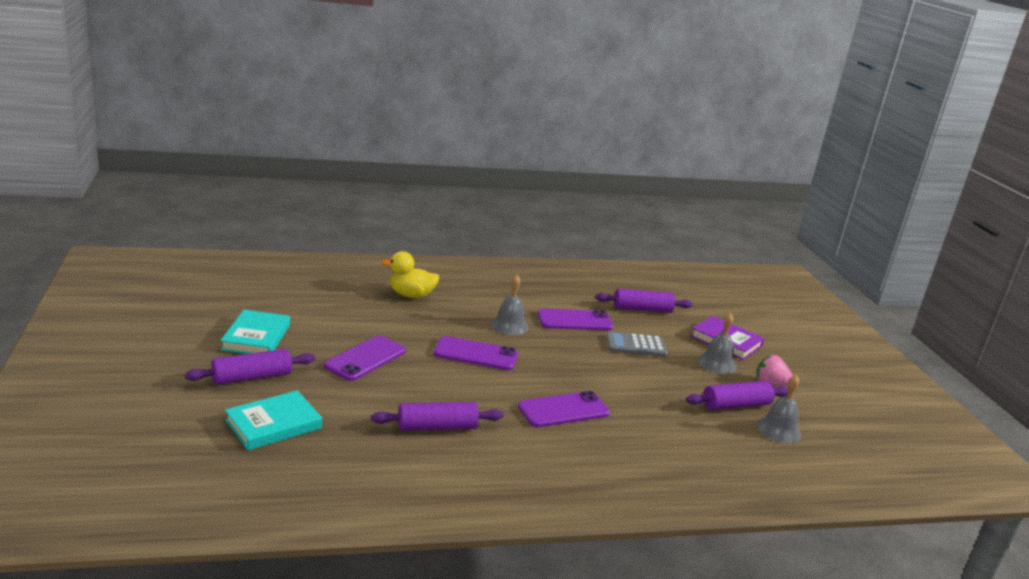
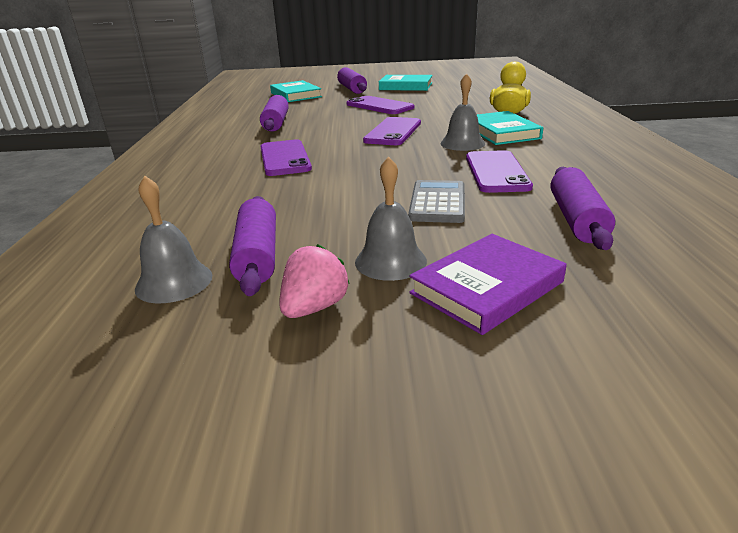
camera: 105 degrees right, 5 degrees up
(477, 306) = (502, 132): none -> turquoise book

